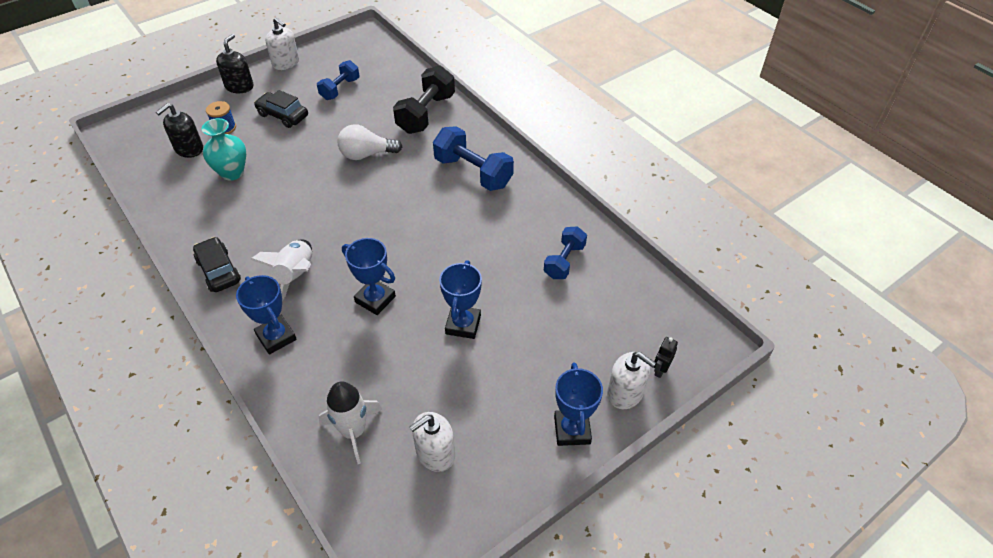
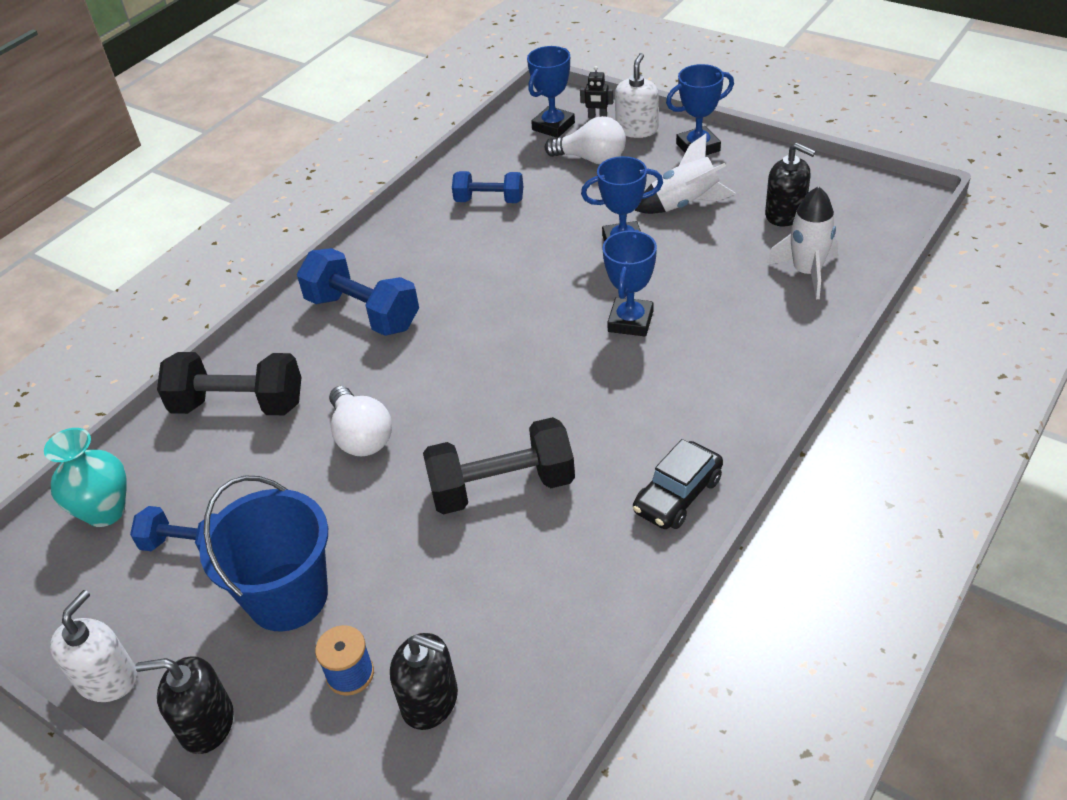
camera: 105 degrees left, 5 degrees down
(232, 172) = (468, 592): turquoise vase -> turquoise vase (105, 511)
(276, 337) = (741, 382): blue trophy -> blue trophy (553, 126)
(283, 115) = (288, 596): black car -> blue bucket
(286, 200) = (502, 487): none -> black dumbbell
(296, 276) = (638, 408): white rocket -> white rocket (684, 204)
(435, 453) = (785, 214): white soap dispenser -> black soap dispenser
(473, 172) = (363, 313): blue dumbbell -> blue dumbbell turned 75 degrees counterclockwise
(591, 343) = (591, 159): none -> white light bulb

